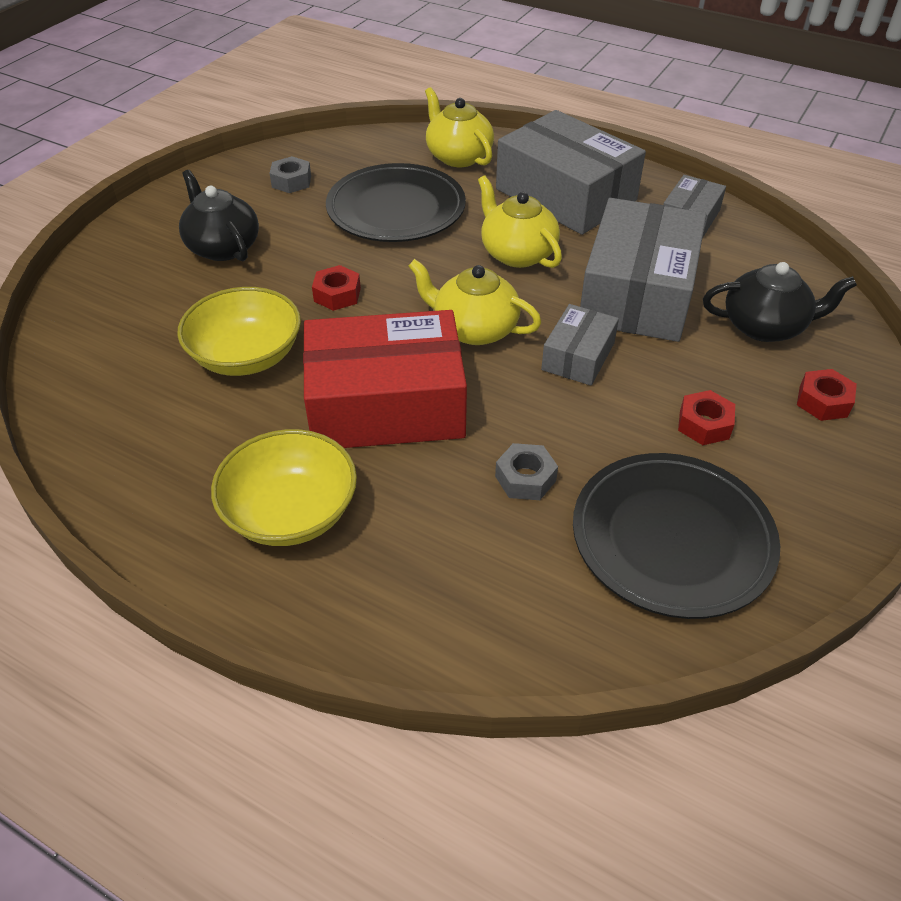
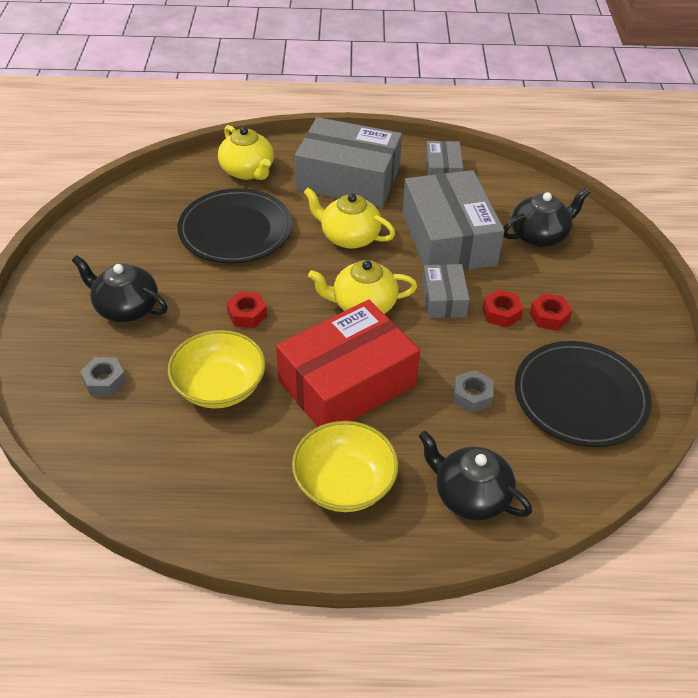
camera: 30 degrees left, 0 degrees up
(291, 181) = (134, 233): grey nut -> grey nut (104, 381)
(427, 594) = (470, 495): none -> black teapot
(458, 156) = (247, 171): yellow teapot -> yellow teapot turned 150 degrees counterclockwise
(823, 401) = (603, 275): red nut -> red nut (501, 313)

